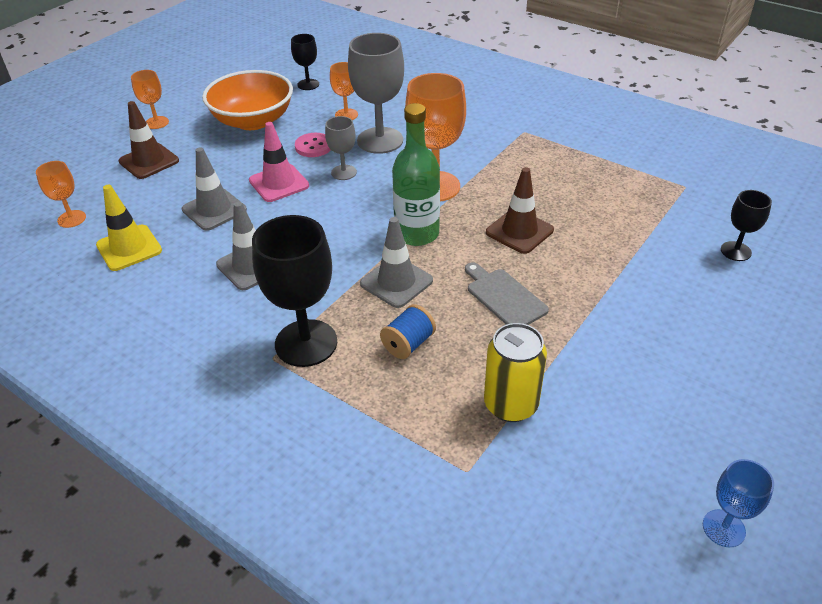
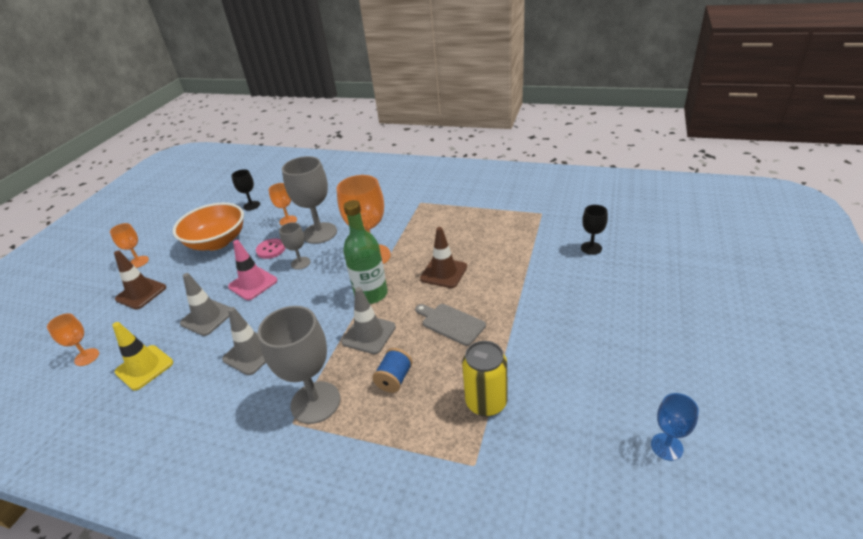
camera: 15 degrees left, 5 degrees down
(306, 343) = (315, 402): black goblet -> grey goblet

